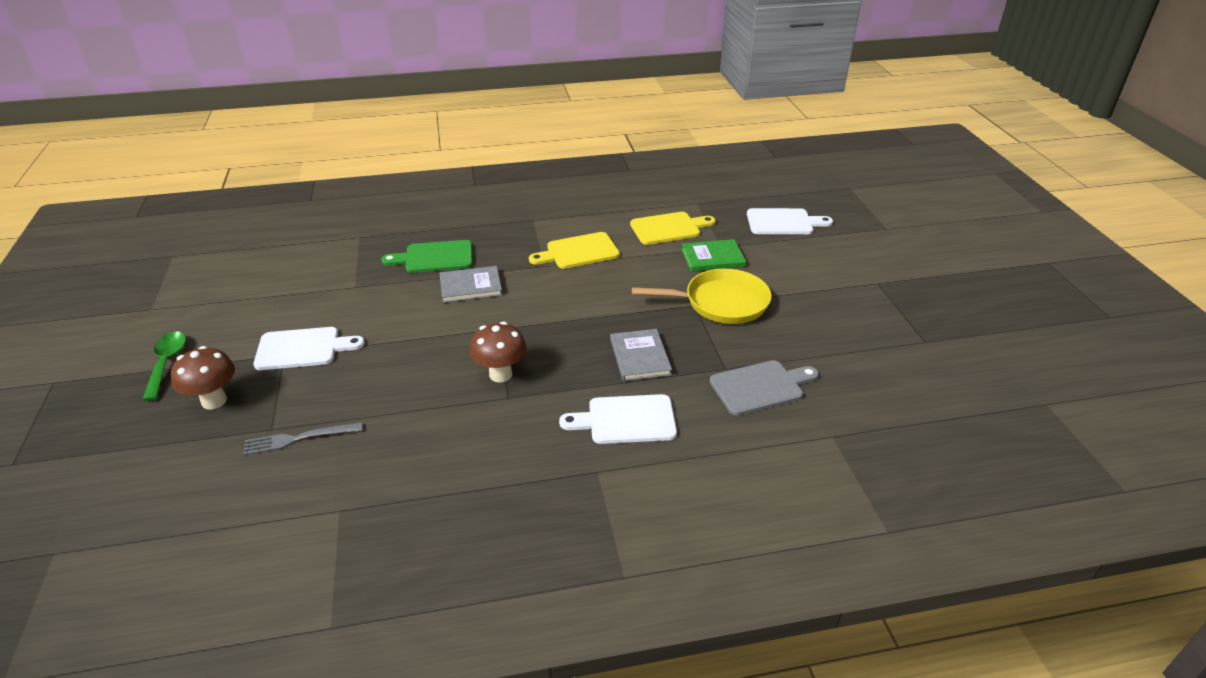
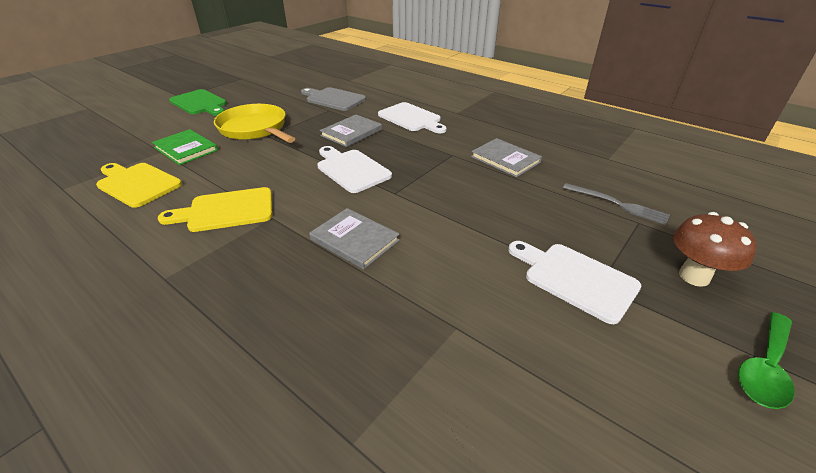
camera: 130 degrees left, 0 degrees up
(434, 257) = (328, 303): green cutting board -> green cutting board (200, 103)
(450, 427) = (505, 159): none -> grey book
(500, 374) = (438, 166): brown mushroom -> none
(578, 252) = (226, 210): yellow cutting board -> yellow cutting board turned 135 degrees clockwise
(783, 222) = (94, 141): white cutting board -> white cutting board (351, 169)

